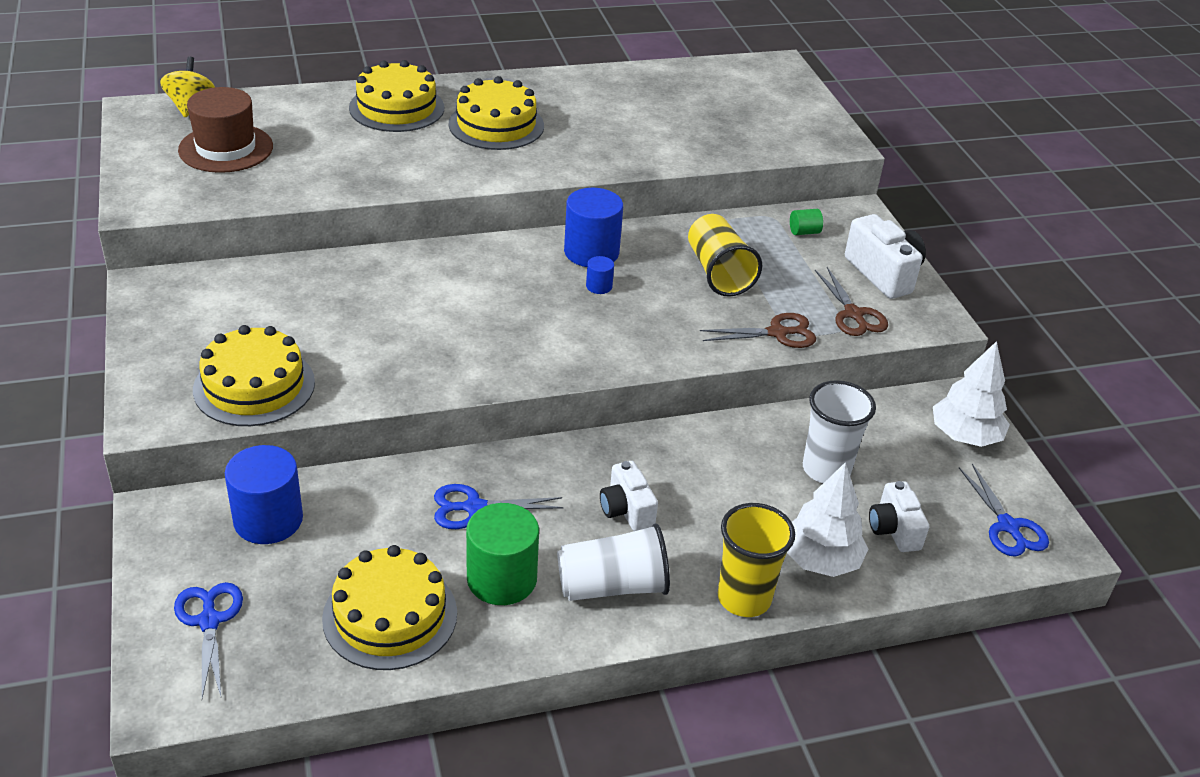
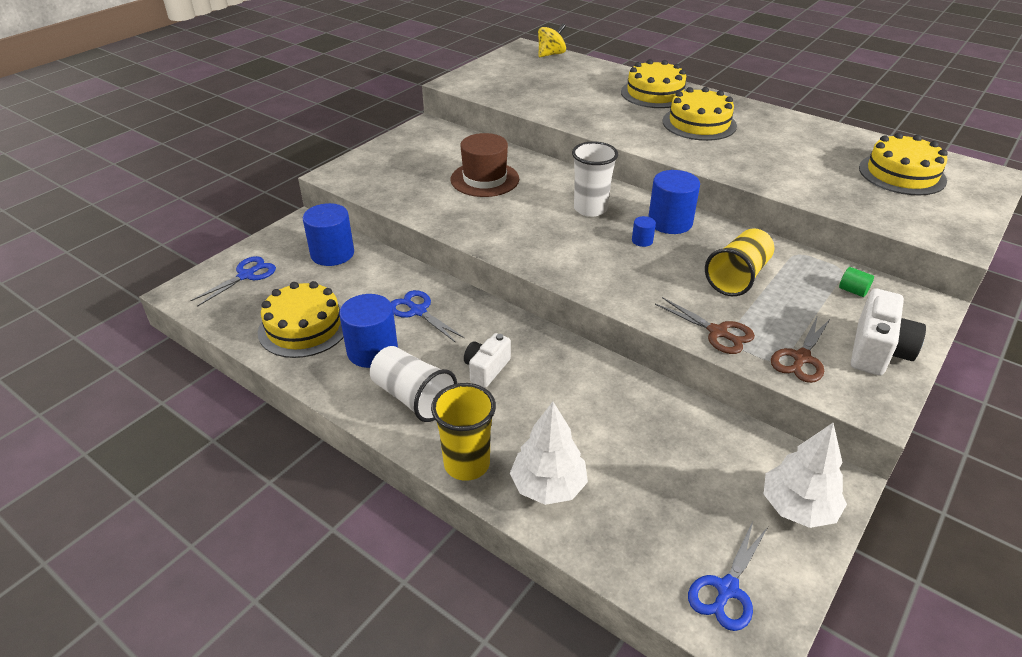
camera: 55 degrees right, 0 degrees up
(226, 148) = (534, 76): brown hat -> brown hat (484, 179)
(254, 386) = (393, 186): yellow cake -> yellow cake (902, 174)
(501, 579) = (372, 351): green cylinder -> blue cylinder
(826, 469) = (646, 443): white cup -> white cup (590, 209)
(894, 530) = (630, 514): white camera -> none

